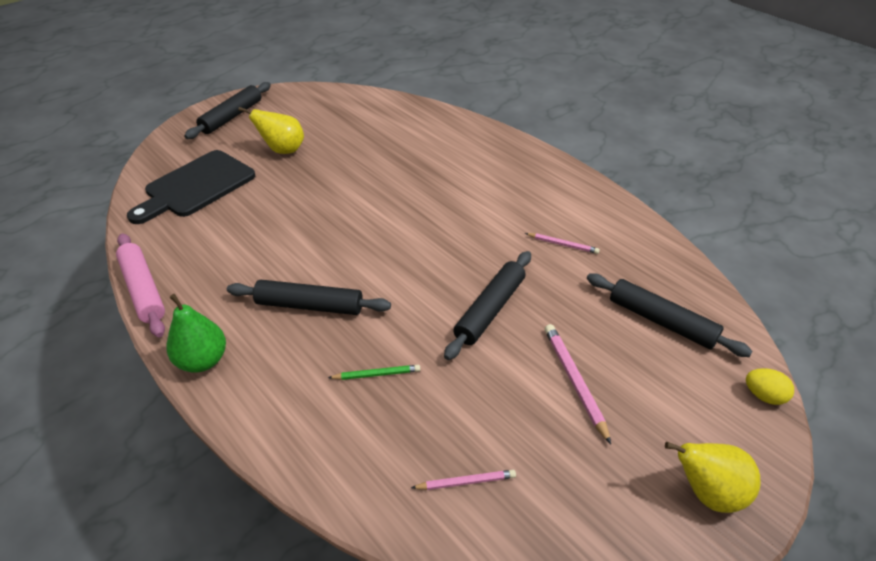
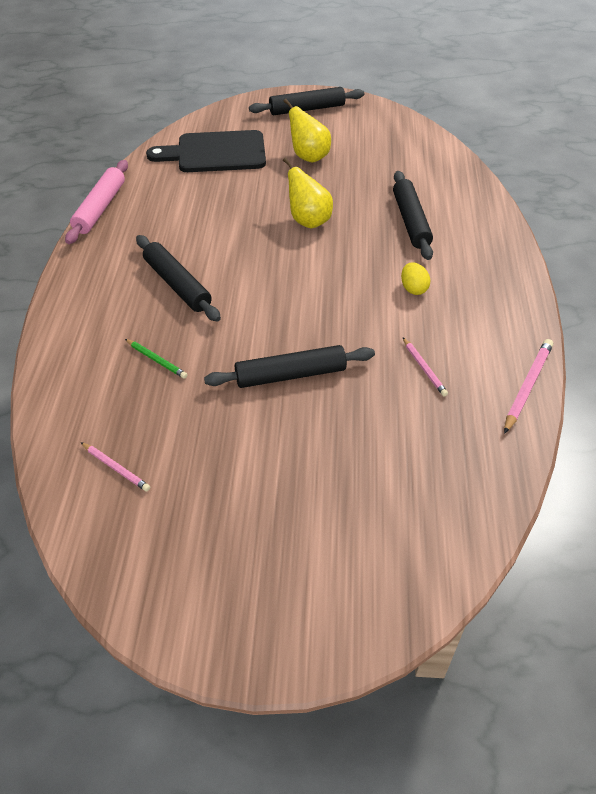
camera: 45 degrees right, 5 degrees up
(203, 360) = (76, 276): green pear -> none
(574, 381) = (277, 470): pink pencil -> pink pencil (528, 386)
(661, 321) = (415, 486): black rolling pin -> black rolling pin (411, 221)
(707, 492) = (255, 620): yellow pear -> yellow pear (308, 221)
(763, 396) = (411, 608): yellow egg -> yellow egg (413, 289)

